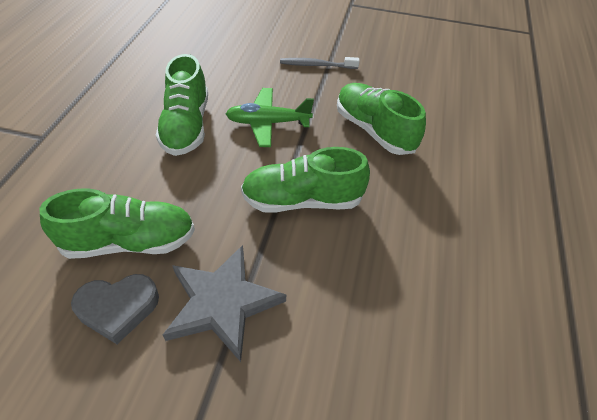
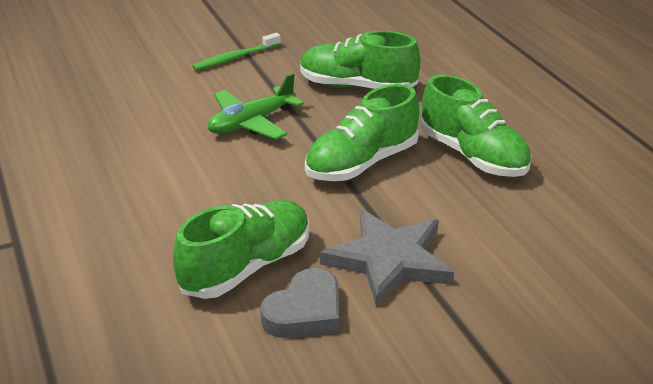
camera: 35 degrees left, 15 degrees down
(186, 126) = (171, 161): green shoe -> green shoe (473, 156)
(316, 65) = (235, 58): grey toothbrush -> green toothbrush

